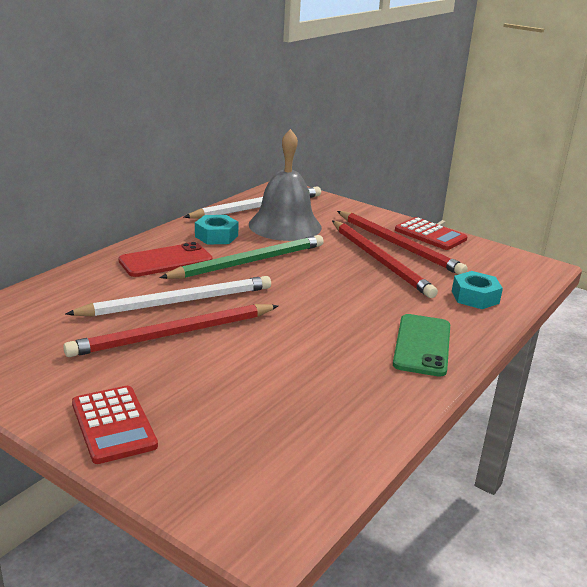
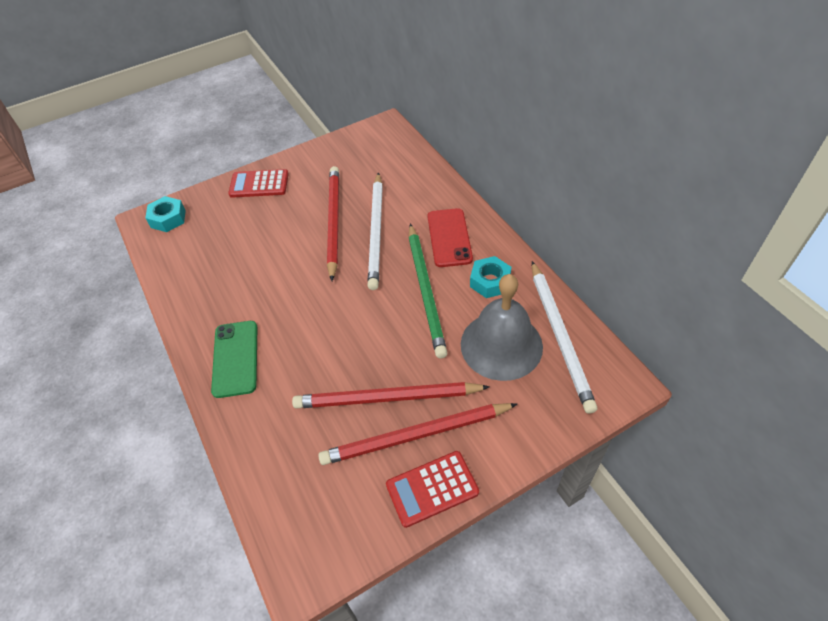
camera: 120 degrees right, 25 degrees up
(422, 345) = (235, 358): green phone -> green phone turned 45 degrees clockwise
(475, 297) = (278, 446): turquoise nut -> turquoise nut (168, 219)

